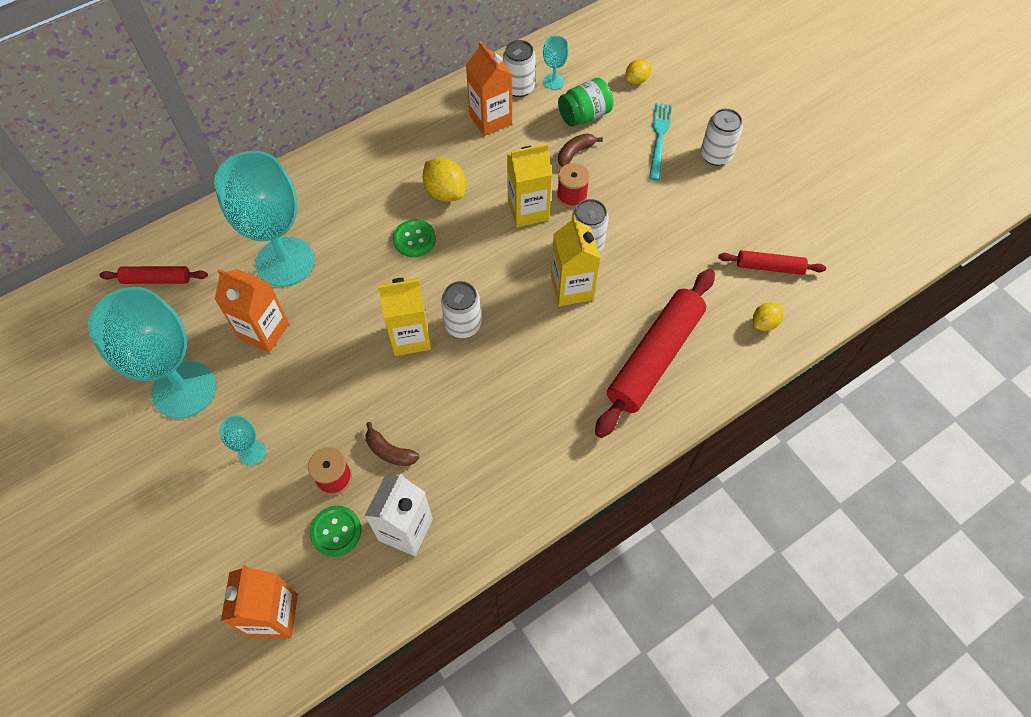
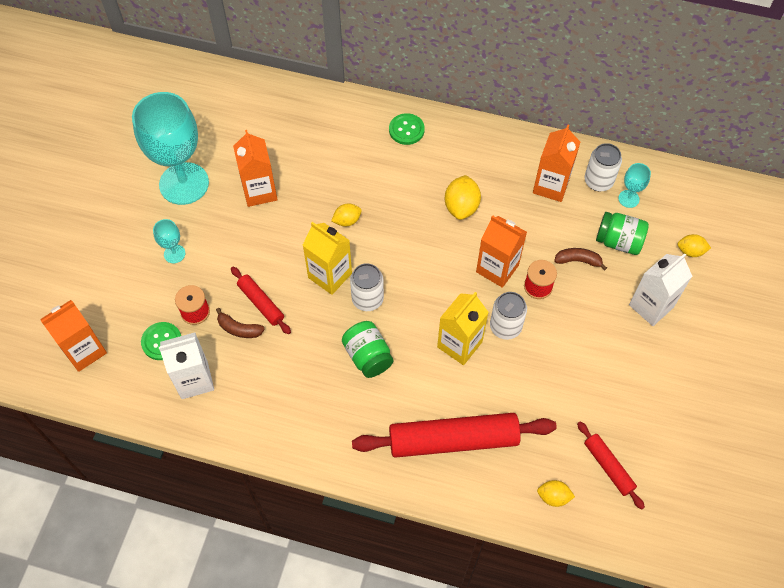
camera: 50 degrees right, 0 degrees up
(156, 279) = (242, 106): red rolling pin -> red rolling pin (261, 303)
(285, 262) = (318, 161): turquoise goblet -> none
(369, 284) = (347, 220): none -> yellow lemon
(390, 451) = (239, 329): brown banana -> brown banana turned 60 degrees counterclockwise
(414, 239) = (405, 219): green button -> green button (406, 130)
(518, 365) = (368, 356): none -> green jar
(528, 210) = (497, 268): yellow carton -> orange carton
(659, 138) = (651, 306): turquoise fork -> white carton
(716, 155) = (676, 357): white can -> none

